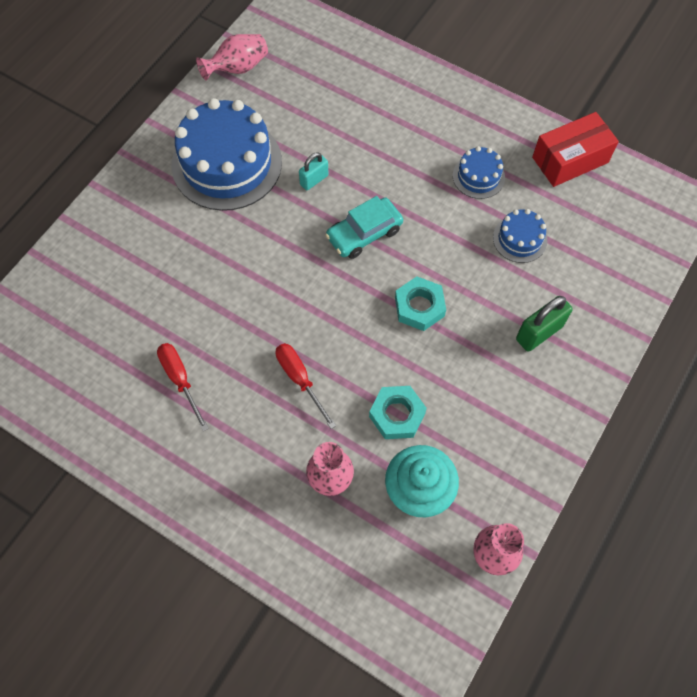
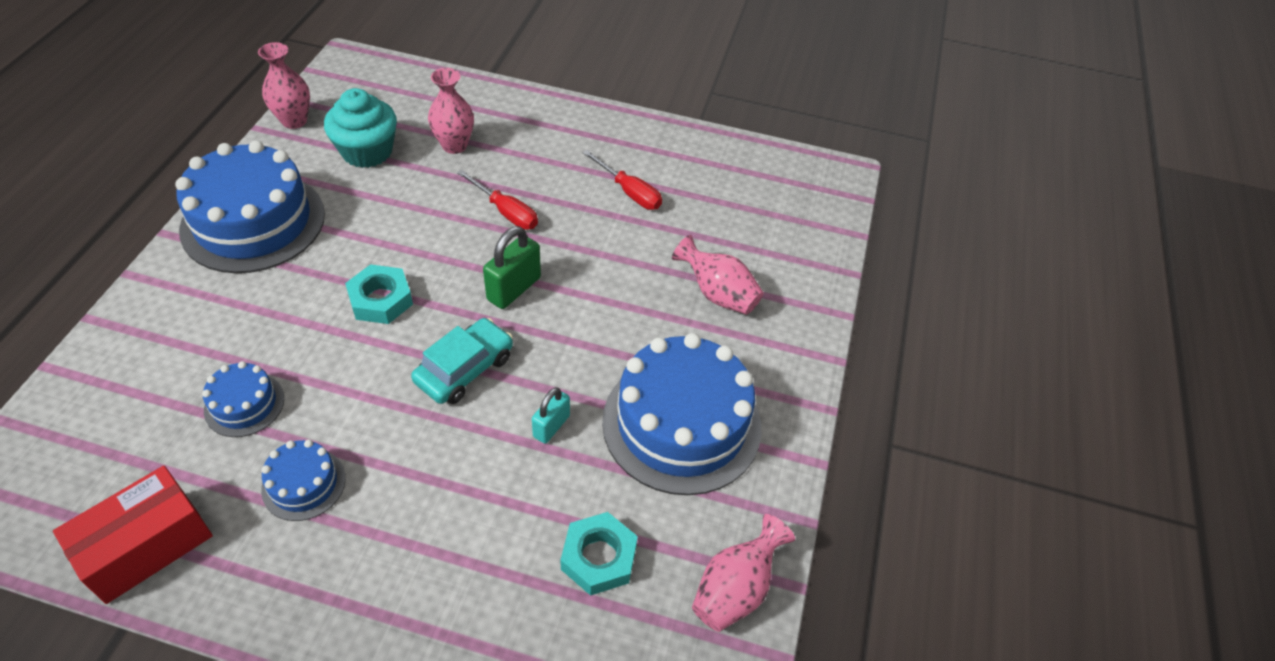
camera: 160 degrees right, 15 degrees down
(153, 256) = (718, 294): none -> pink vase
(397, 415) = (395, 200): turquoise nut -> turquoise nut (598, 558)
(525, 415) = (253, 222): none -> blue cake
(539, 333) = (228, 299): green padlock -> green padlock (514, 289)

